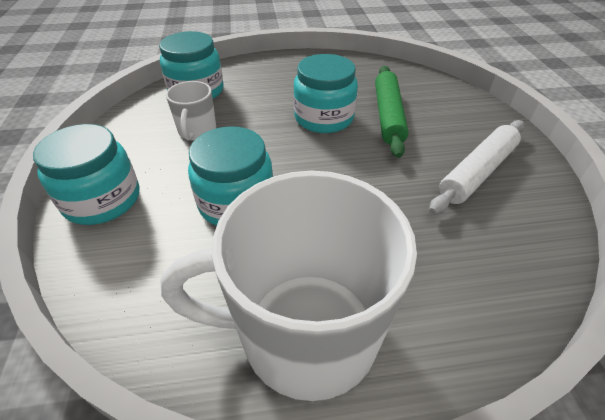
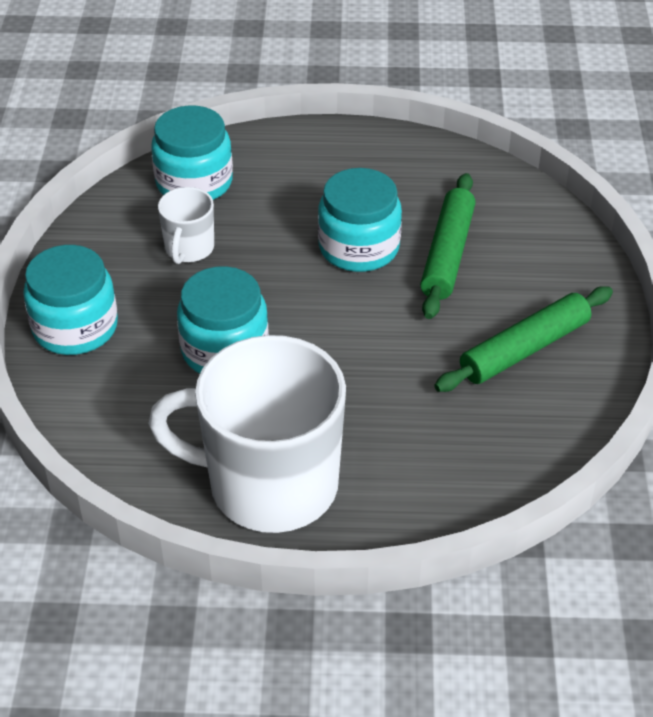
camera: 10 degrees right, 0 degrees up
(477, 172) = (524, 349): white rolling pin -> green rolling pin

